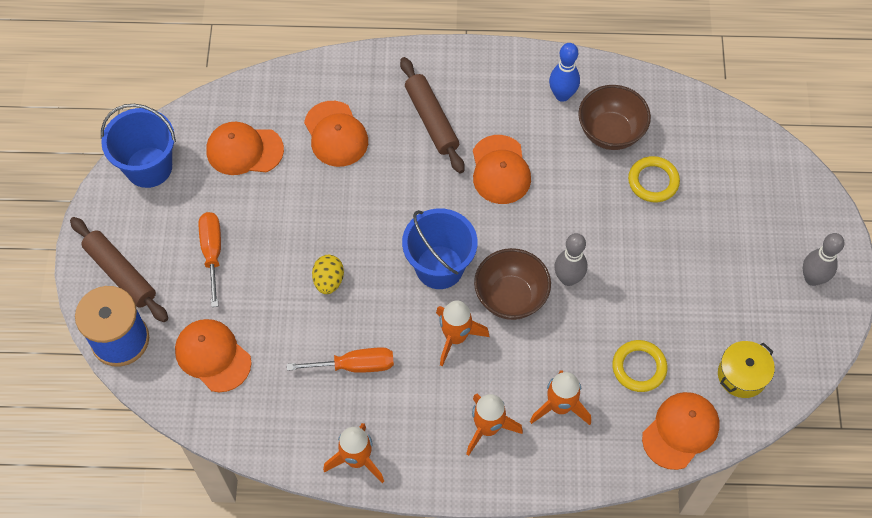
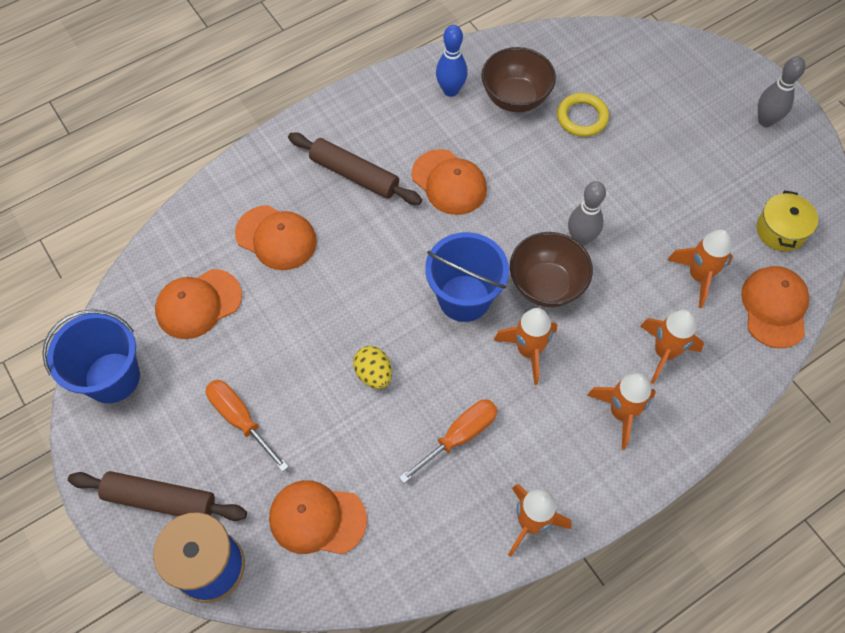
camera: 35 degrees left, 0 degrees up
(639, 367) = (698, 276): yellow ring -> orange rocket

